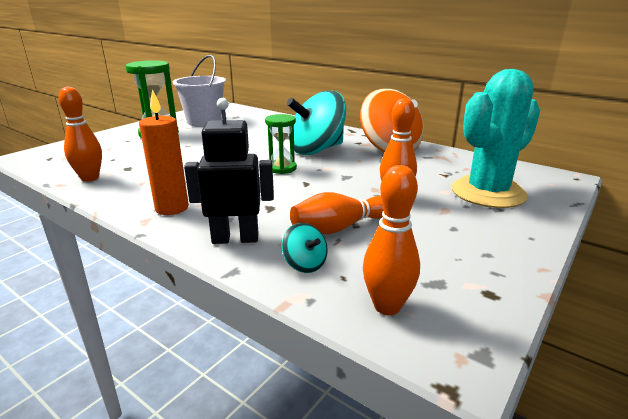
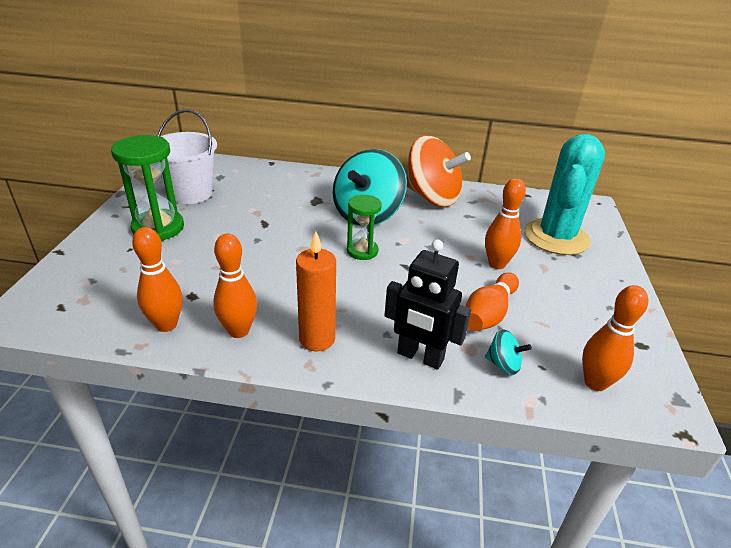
camera: 30 degrees left, 10 degrees up
(127, 191) = (239, 331): none -> orange bowling pin
(235, 239) = (420, 357): black robot -> black robot turned 120 degrees counterclockwise

